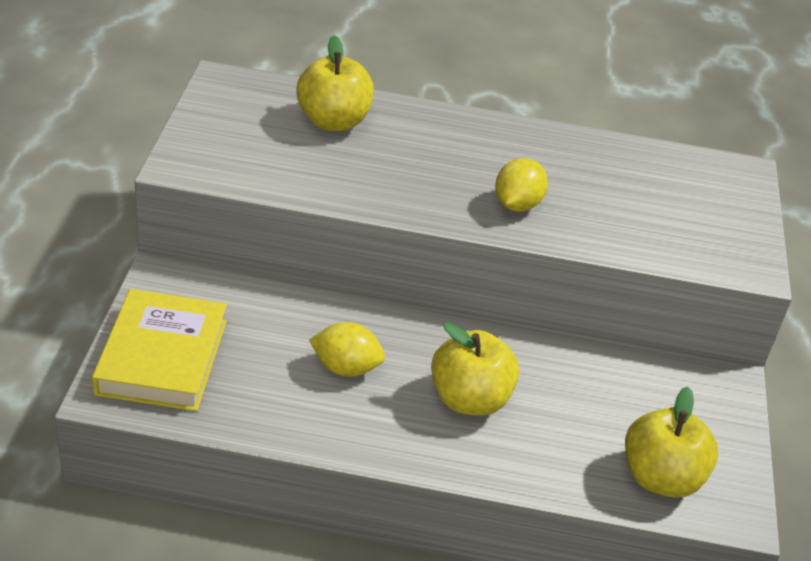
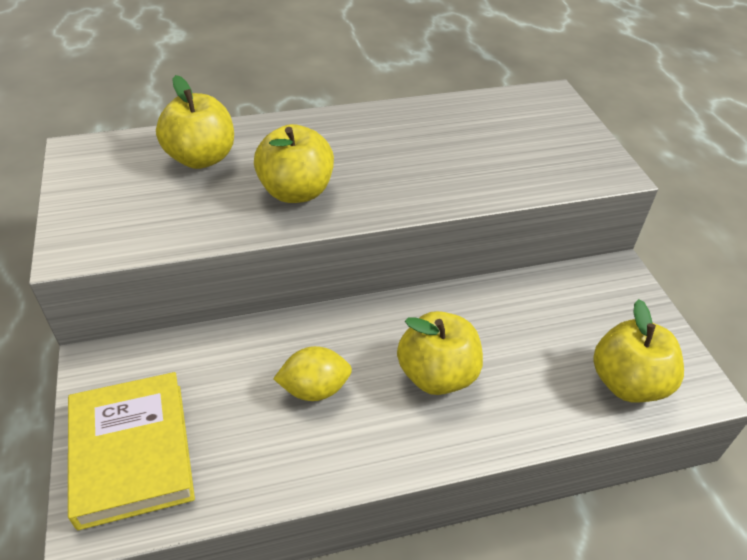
camera: 20 degrees left, 5 degrees up
(406, 180) = (296, 191): none -> yellow apple
(517, 205) = (402, 182): yellow lemon -> none

